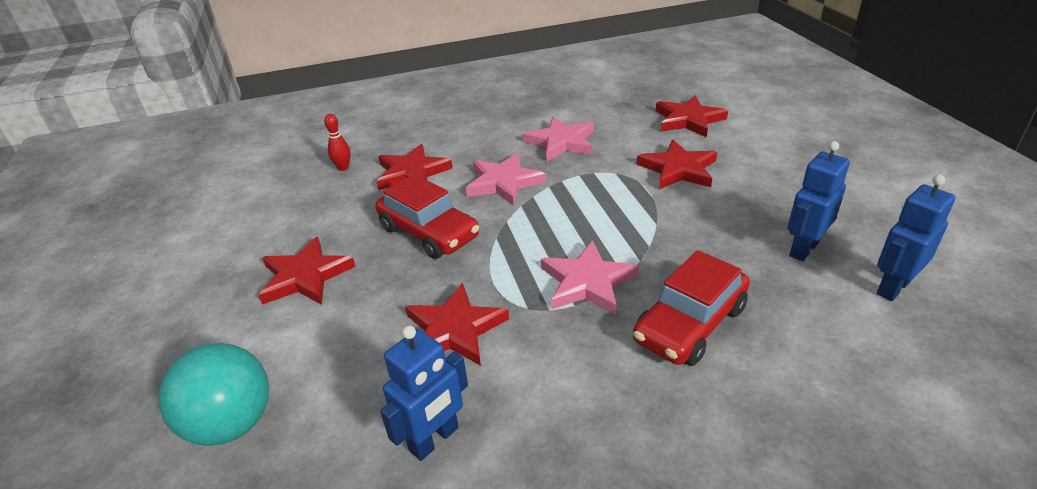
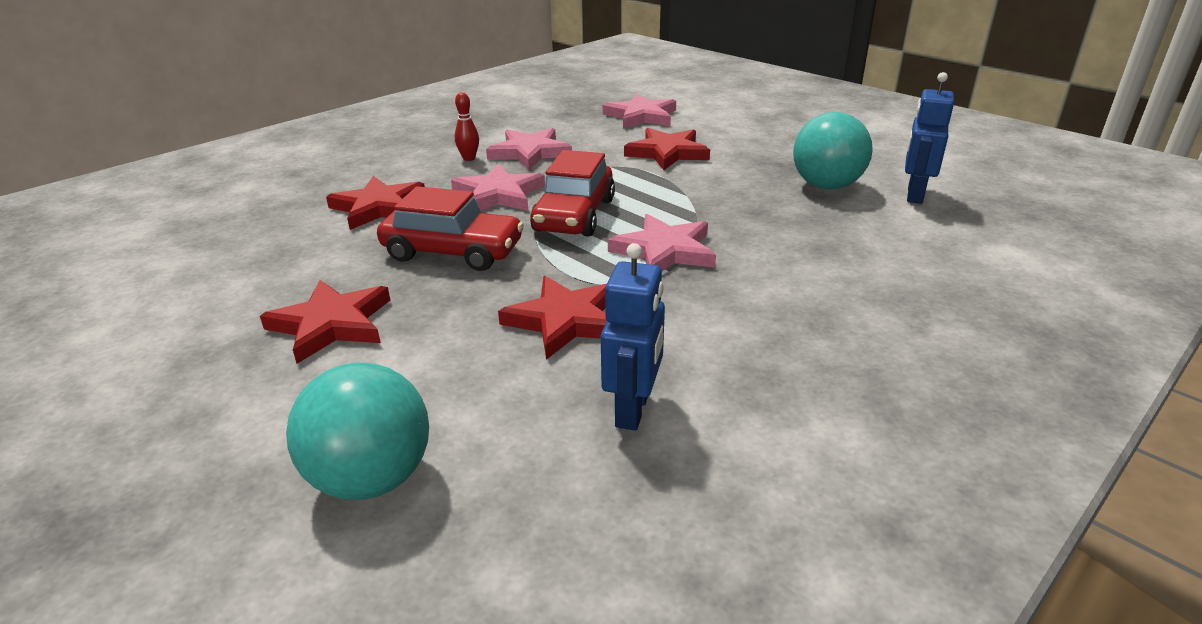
camera: 30 degrees left, 5 degrees down
(343, 168) = (280, 220): red bowling pin -> red bowling pin (469, 158)
(688, 120) = (641, 116): red star -> pink star
(690, 324) = (786, 257): red car -> red car (574, 215)
(803, 249) = (826, 186): blue robot -> turquoise ball

